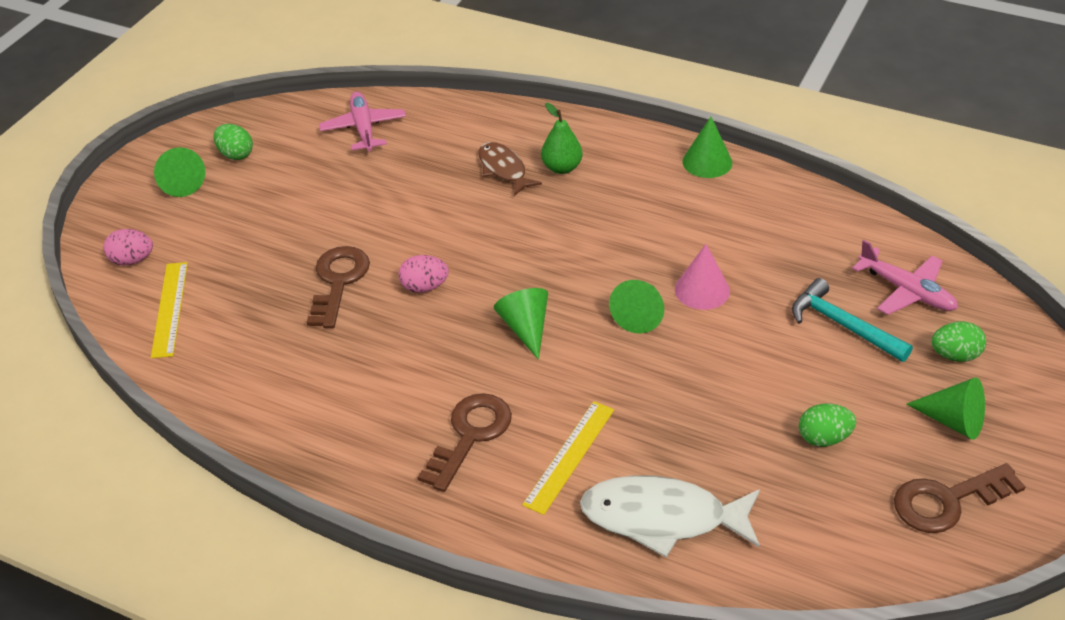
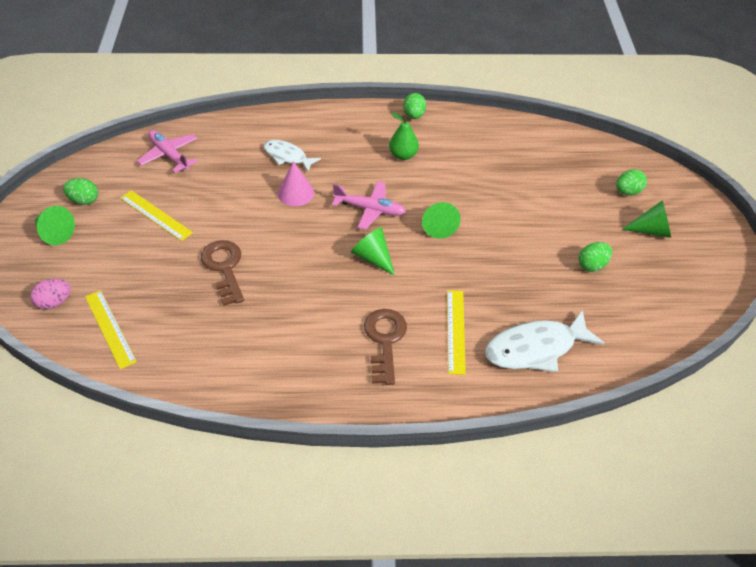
camera: 30 degrees left, 5 degrees up
(302, 195) = (156, 215): none -> yellow ruler
(424, 287) = (287, 252): pink egg -> none
(503, 169) = (287, 156): brown fish -> white fish
(562, 168) = (325, 144): green pear -> green pear (403, 155)
(702, 290) = (464, 198): pink cone -> pink cone (295, 193)
(707, 162) = (414, 115): green cone -> green egg
(843, 325) = (558, 193): turquoise hammer -> none
(906, 291) = (578, 162): pink plane -> pink plane (369, 209)
(947, 501) = (679, 278): brown key -> none

